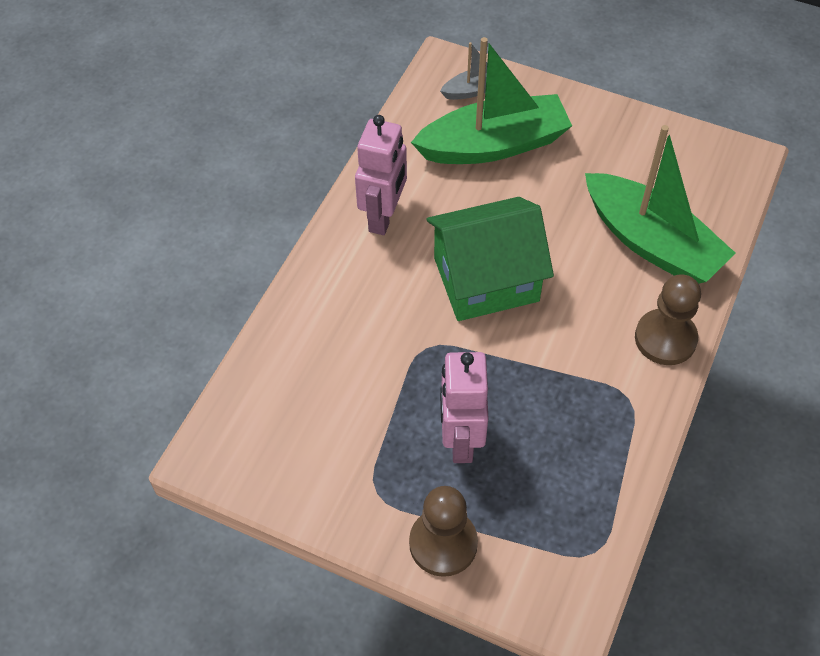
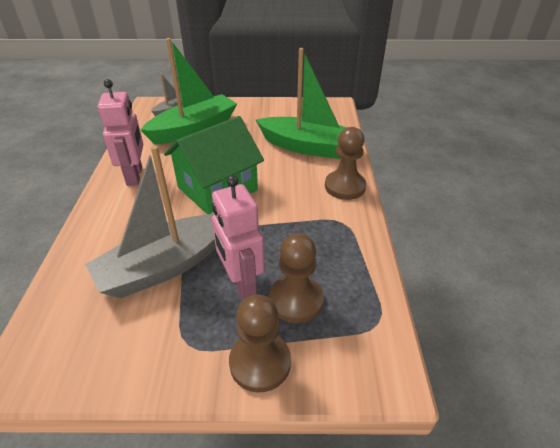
camera: 25 degrees left, 15 degrees down
(383, 382) = (166, 266): none -> grey boat
(514, 487) = (296, 300): none -> brown pawn

